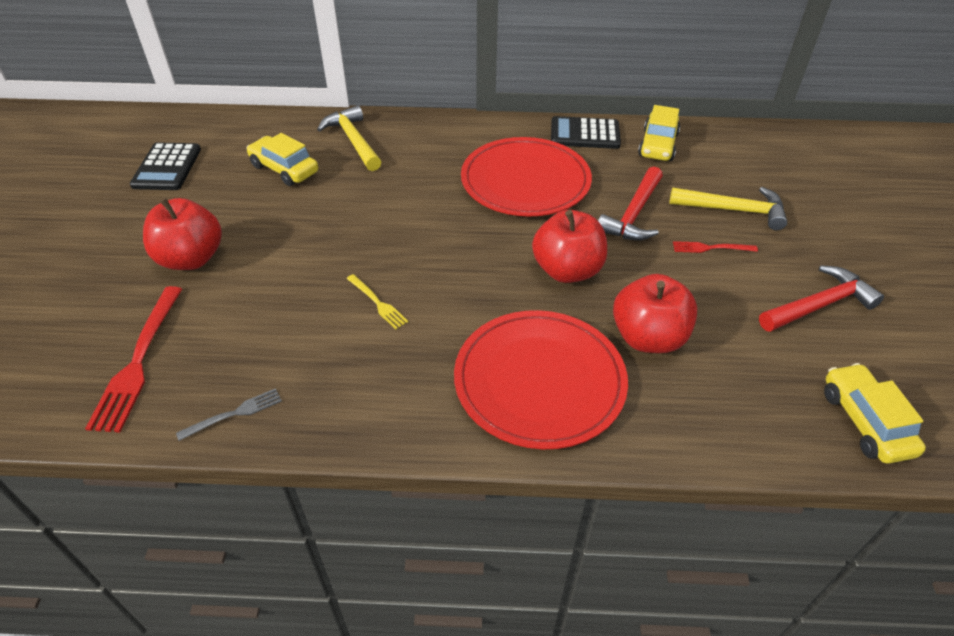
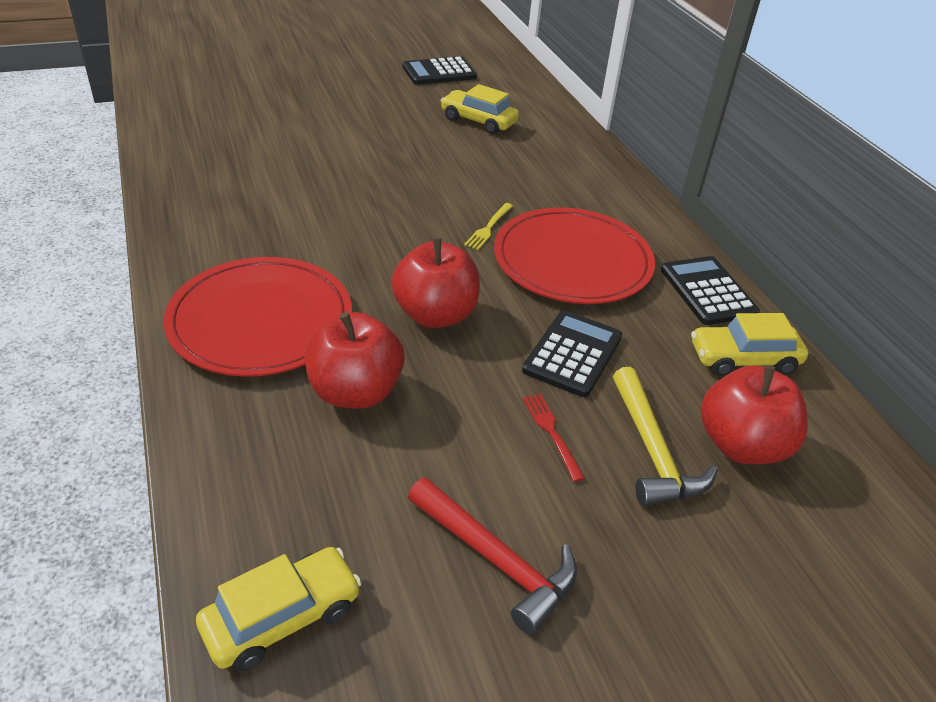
camera: 65 degrees right, 5 degrees down
(138, 362) = (214, 122): red fork -> none
(191, 259) = (334, 111): red apple -> red apple (741, 445)
(235, 413) = (175, 172): grey fork -> none
(284, 169) = (478, 121): yellow car -> yellow car turned 75 degrees counterclockwise
(353, 140) = (551, 144): yellow hammer -> none
(378, 303) = (325, 208): yellow fork -> yellow fork (488, 228)
(633, 214) = (573, 354): red hammer -> black calculator

